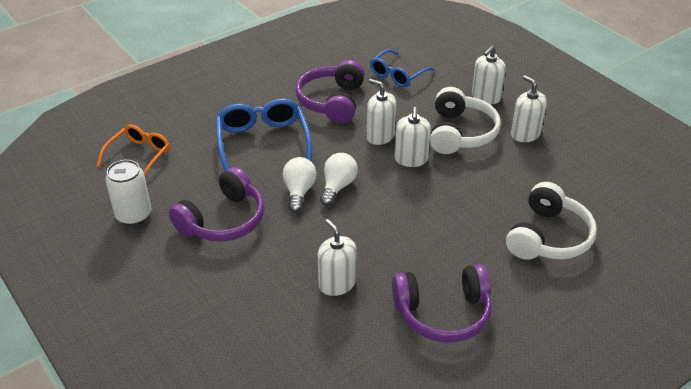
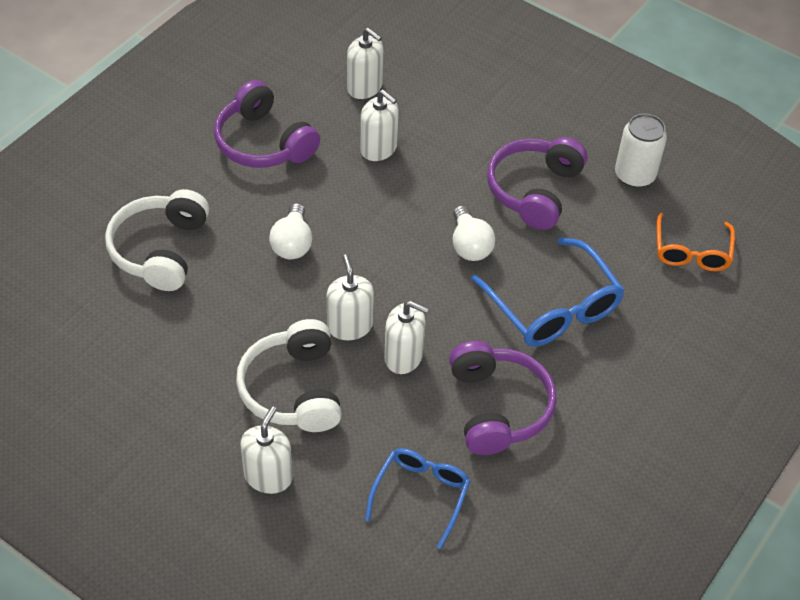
camera: 160 degrees right, 10 degrees up
(338, 186) = (427, 263): white light bulb -> white light bulb (292, 243)
(443, 313) = (263, 142): purple headphones -> purple headphones turned 105 degrees counterclockwise
(525, 134) = (199, 410): white soap dispenser -> white soap dispenser (364, 87)

